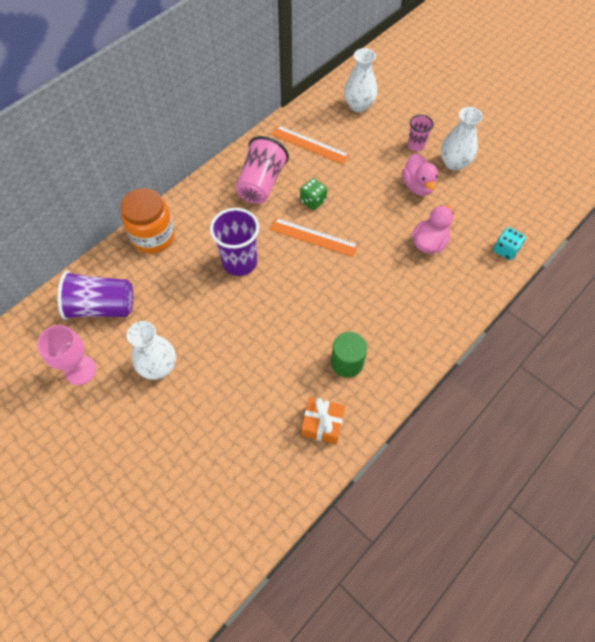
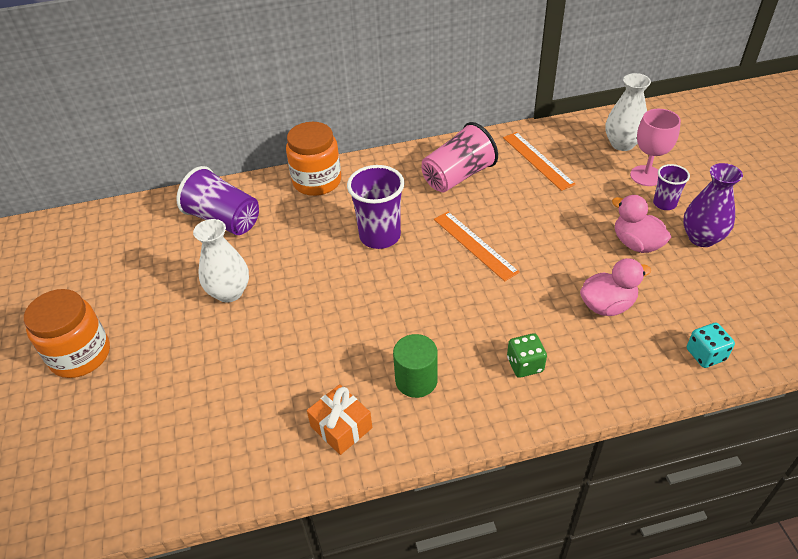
camera: 35 degrees right, 15 degrees down
(78, 483) = (80, 355): none -> orange jar
(80, 370) = (162, 262): pink goblet -> pink goblet (646, 176)
(313, 201) = (501, 212): green dice -> green dice (525, 365)
(416, 145) = (664, 203): pink cup -> purple cup
(417, 186) = (636, 244): pink duck -> pink duck turned 120 degrees clockwise
(454, 163) = (701, 238): white vase -> purple vase

